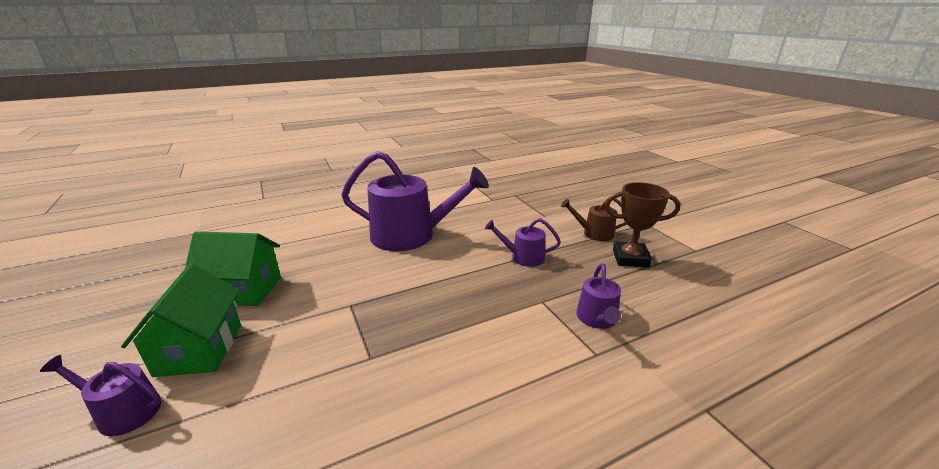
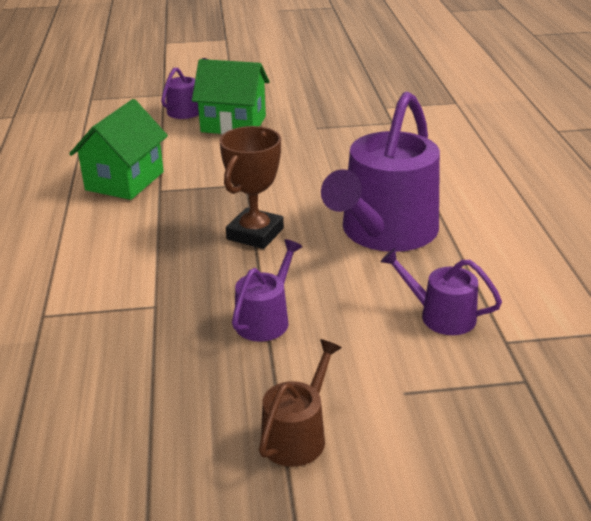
camera: 110 degrees right, 5 degrees up
(244, 290) = (311, 134): green house -> green house (125, 181)
(597, 319) = (87, 338): purple watering can -> purple watering can (441, 316)
(630, 258) = (185, 442): brown trophy -> brown trophy (255, 234)

